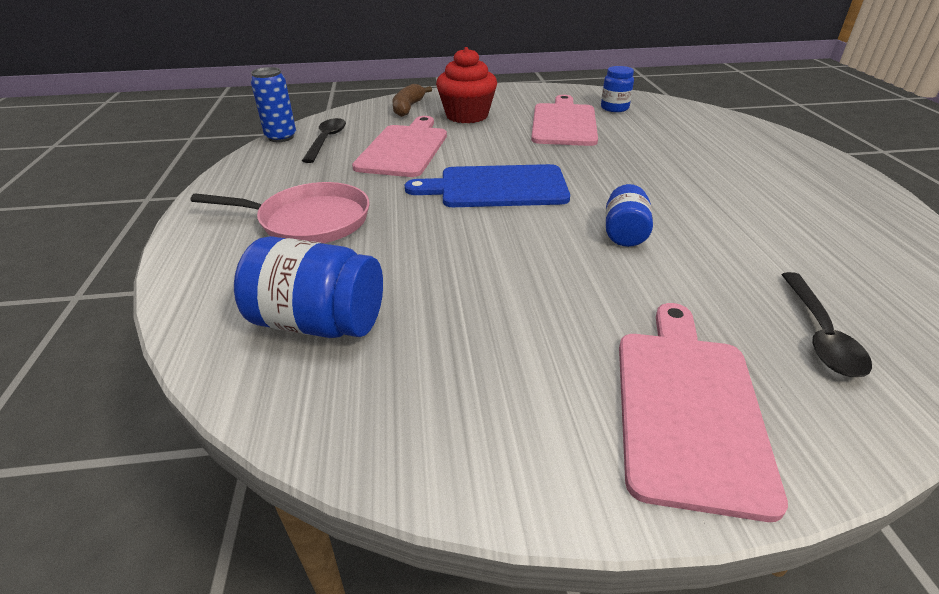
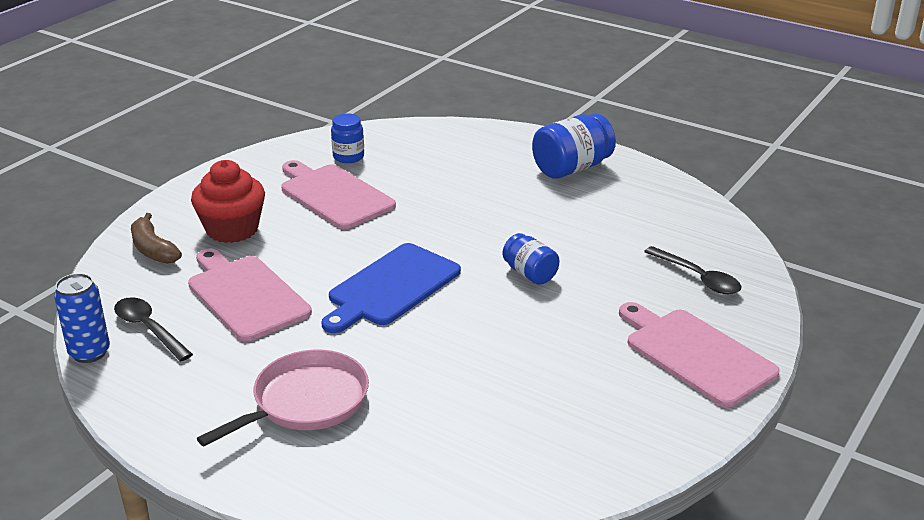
camera: 50 degrees left, 5 degrees down
(319, 322) = (462, 451): blue jar -> blue jar (572, 168)

